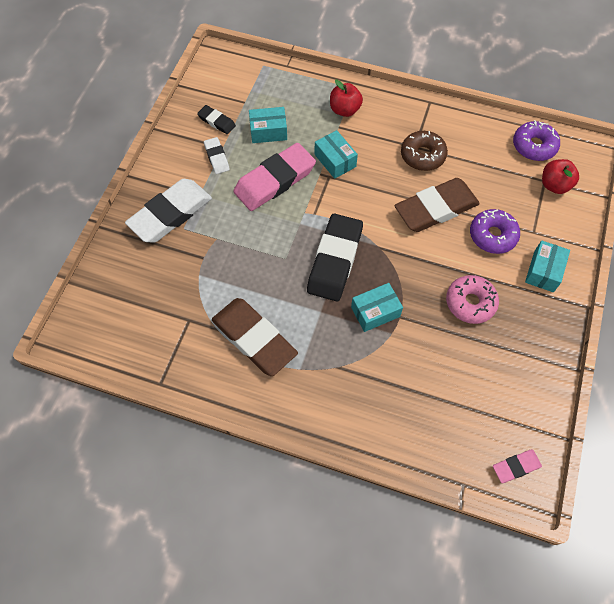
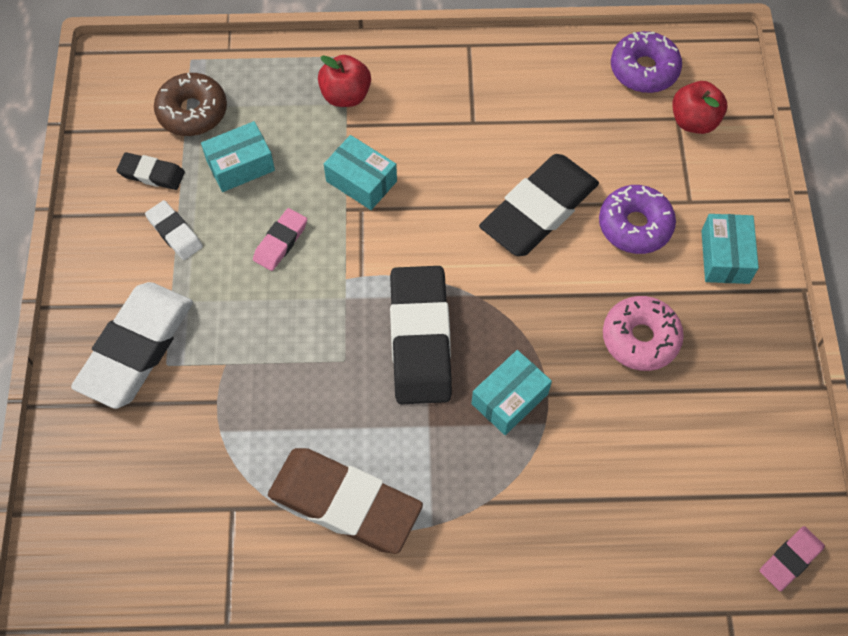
camera: 20 degrees left, 0 degrees up
(274, 180) = (280, 242): pink eraser -> pink eraser, size x0.48
(422, 155) = (489, 133): brown donut -> brown donut (192, 111)
(436, 209) = (539, 210): brown eraser -> black eraser

